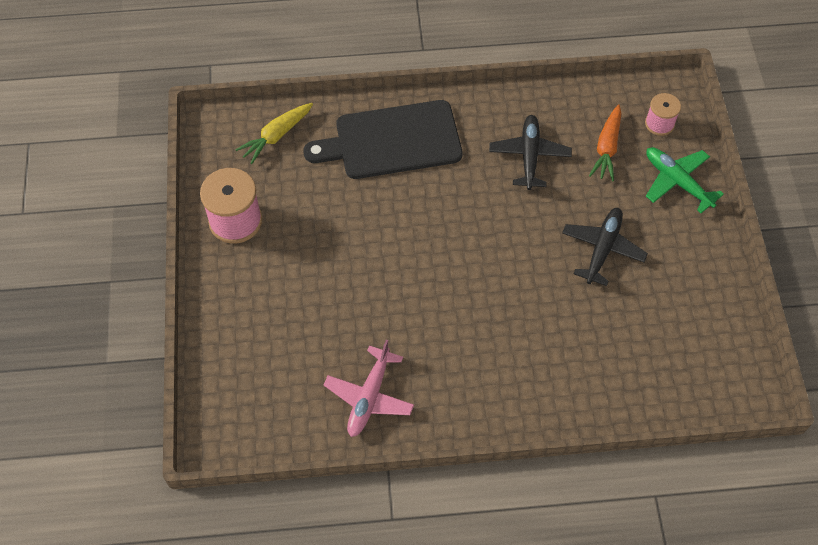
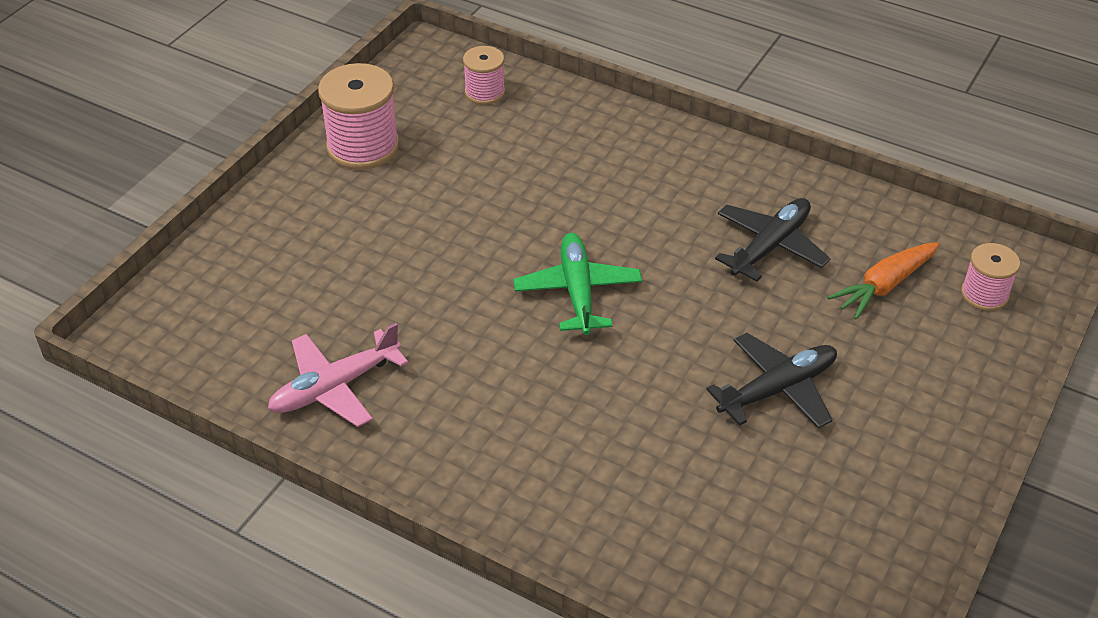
camera: 35 degrees right, 15 degrees down
(276, 136) = (485, 92): yellow carrot -> pink spool
(392, 141) = (612, 155): black cutting board -> none
(677, 182) = (953, 368): green plane -> green plane (577, 291)

